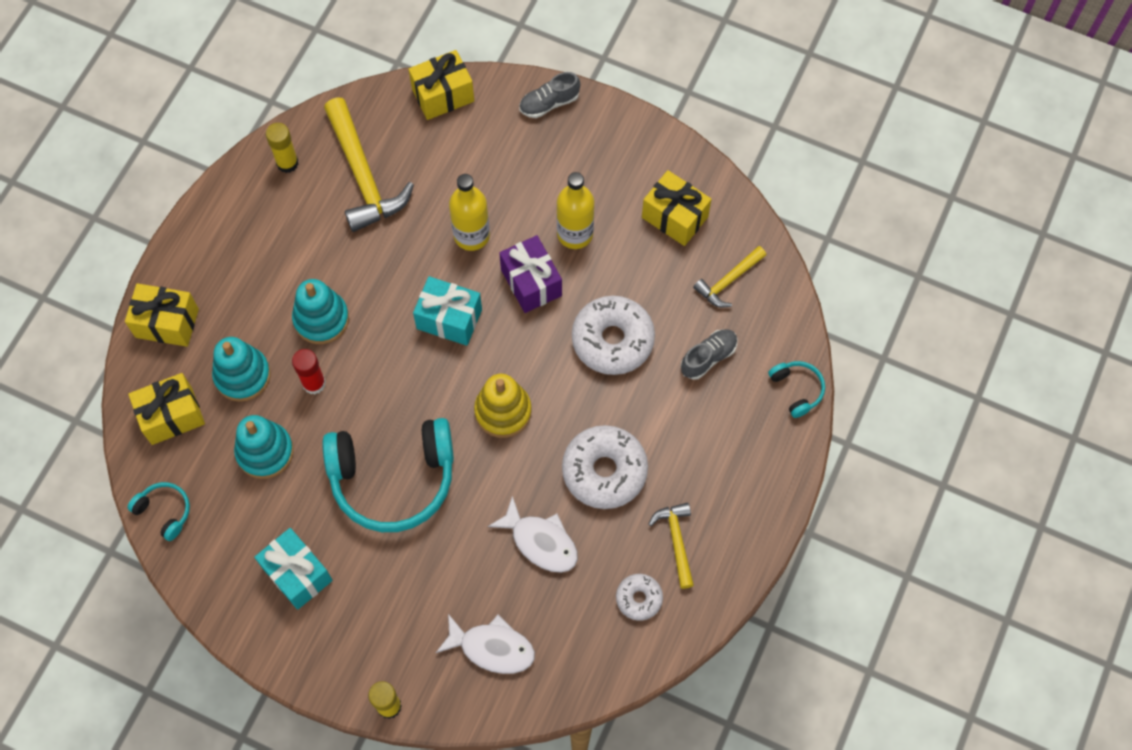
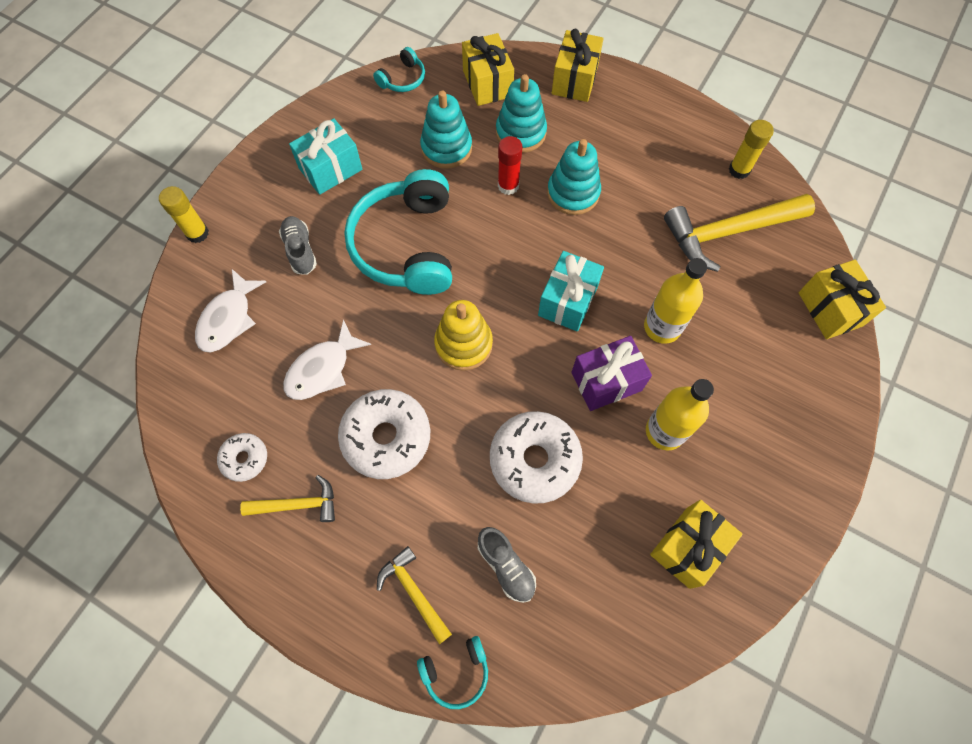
camera: 95 degrees right, 0 degrees up
(549, 103) = (831, 417): grey shoe -> grey shoe (300, 250)
(728, 281) = (602, 603): yellow hammer -> yellow hammer (413, 592)

